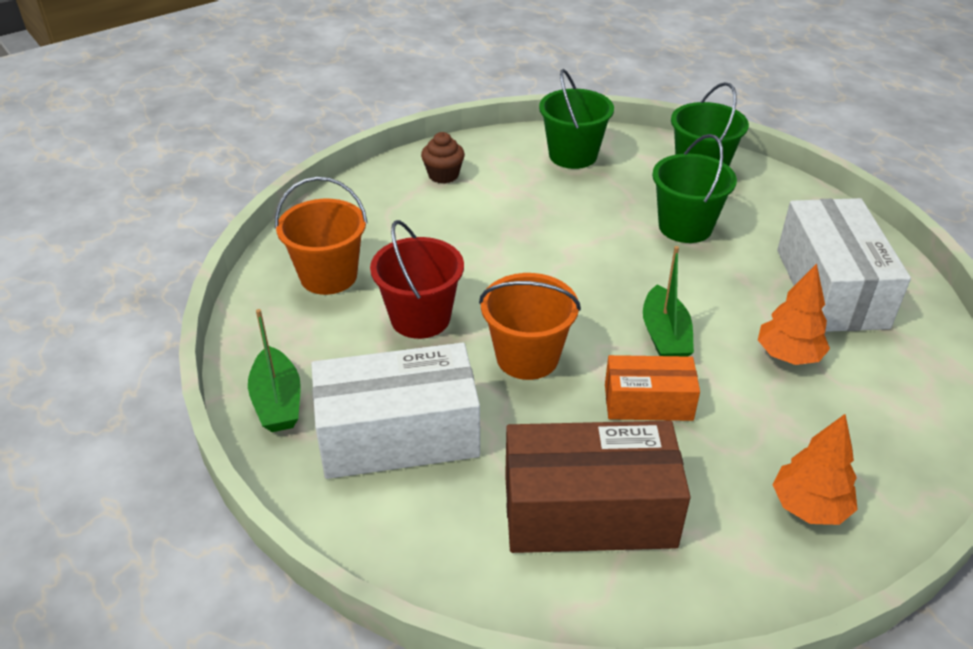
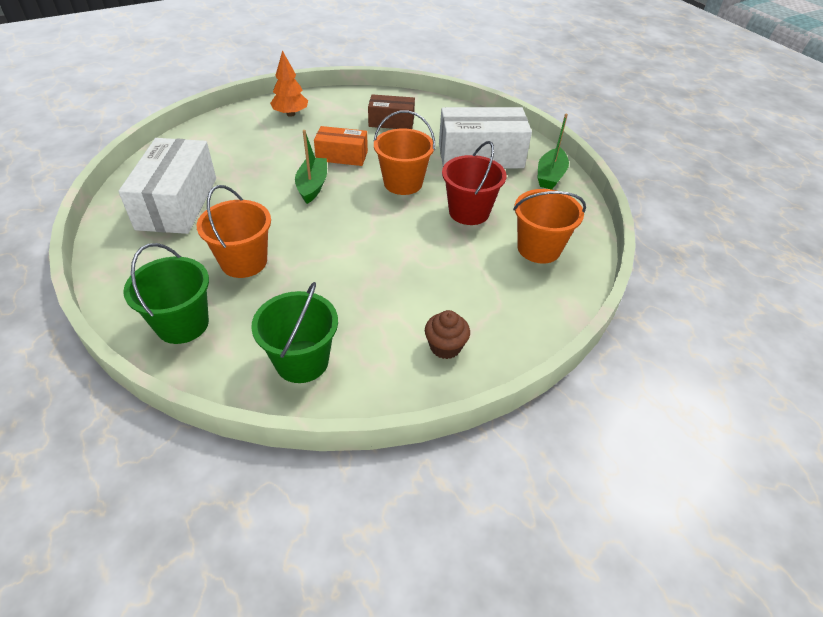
camera: 175 degrees left, 5 degrees up
(277, 401) = (550, 176): green boat -> green boat turned 150 degrees counterclockwise
(589, 511) = (391, 122): brown box -> brown box, size x0.58
(685, 227) = (244, 262): green bucket -> orange bucket
(788, 356) = (245, 169): orange tree -> none

